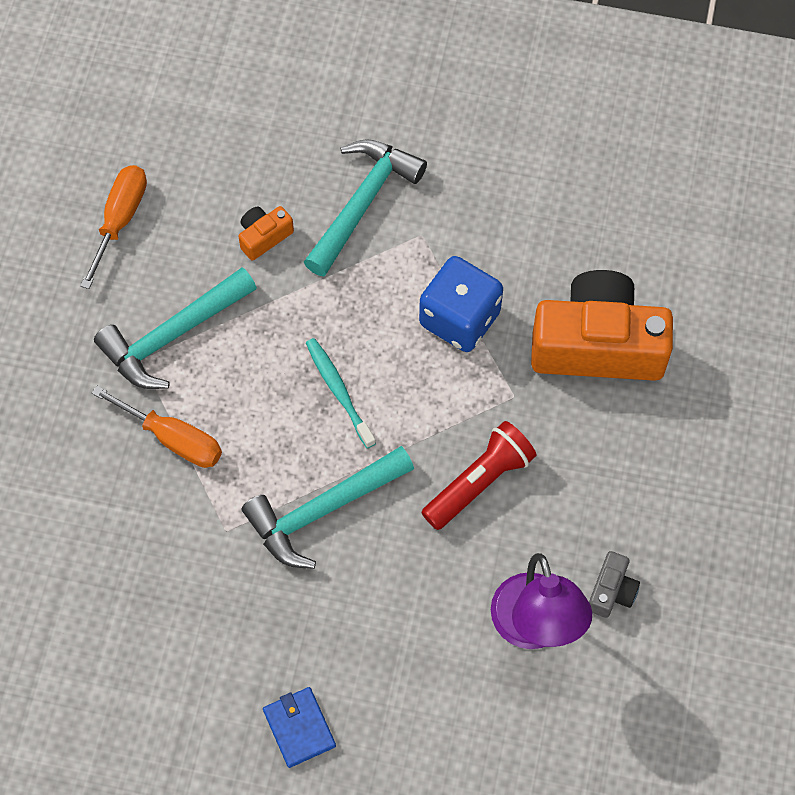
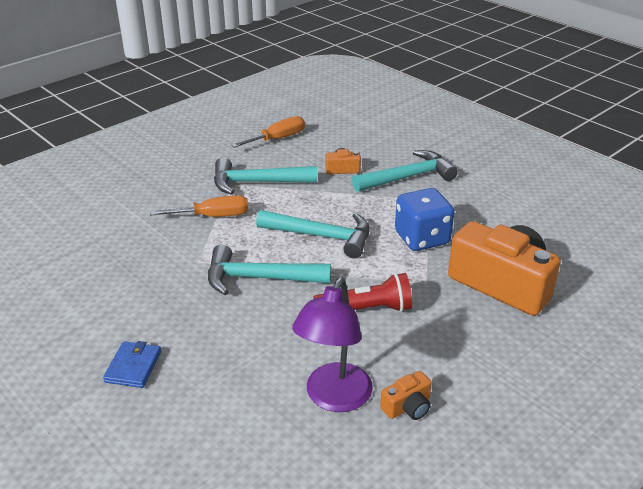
camera: 35 degrees right, 30 degrees down
(173, 439) = (213, 216): orange screwdriver -> orange screwdriver turned 75 degrees counterclockwise
(339, 391) = (321, 236): turquoise toothbrush -> turquoise hammer
(611, 591) = (407, 407): grey camera -> orange camera

